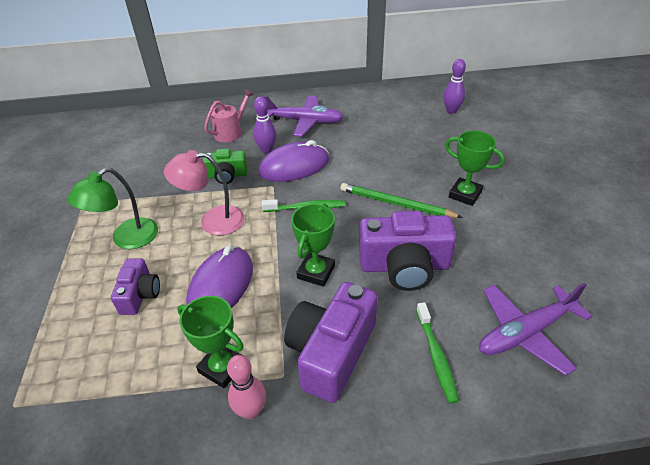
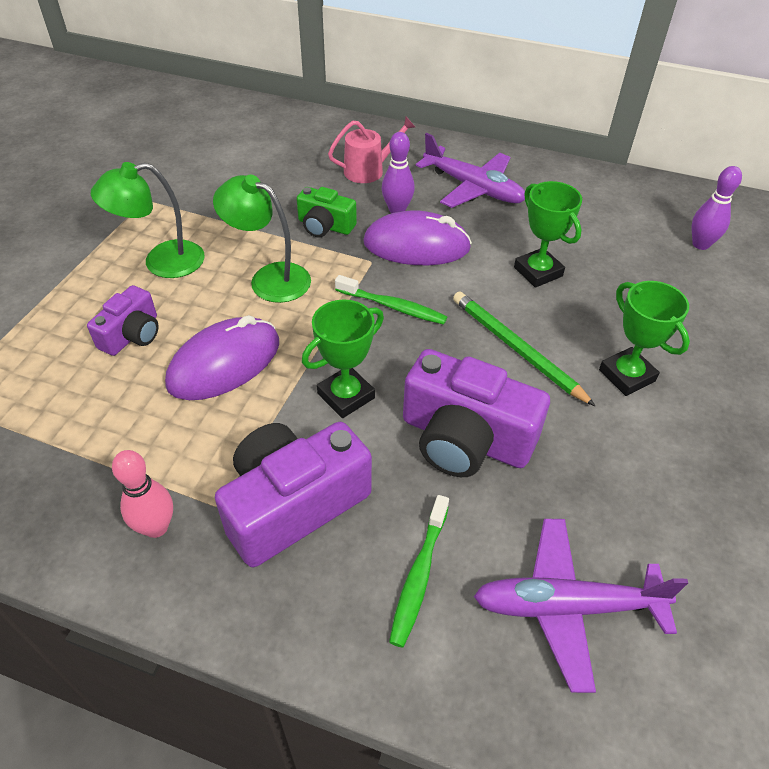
camera: 25 degrees right, 5 degrees up
(213, 221) = (269, 278): pink lamp -> green lamp
(222, 367) = (160, 461): green trophy -> green trophy (538, 272)

